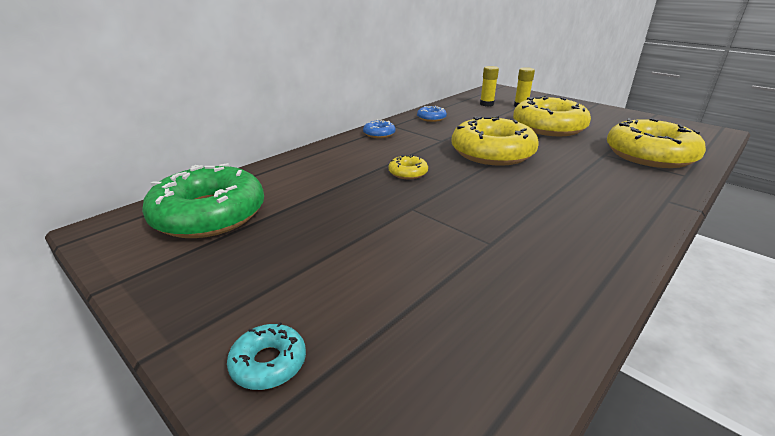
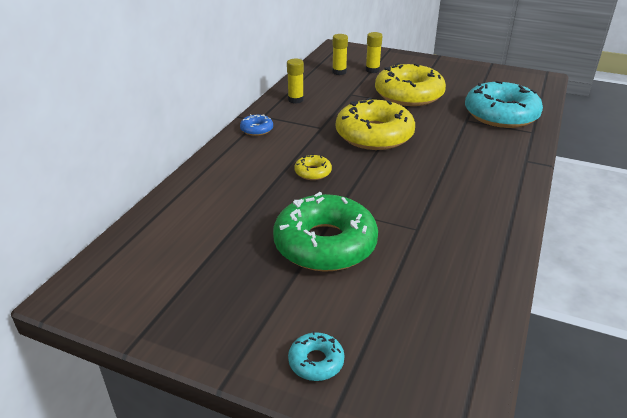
camera: 20 degrees left, 5 degrees up
(209, 215) = (162, 256): green donut -> green donut (325, 244)
(431, 118) = (295, 100): blue donut -> yellow glue stick
(649, 155) = (501, 114): yellow donut -> turquoise donut

